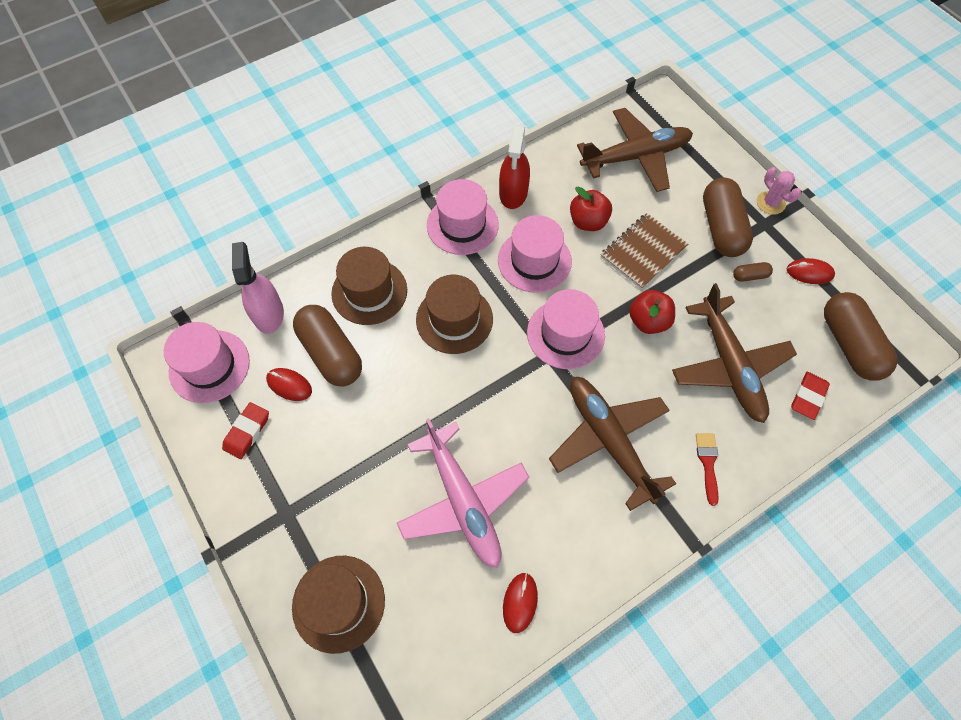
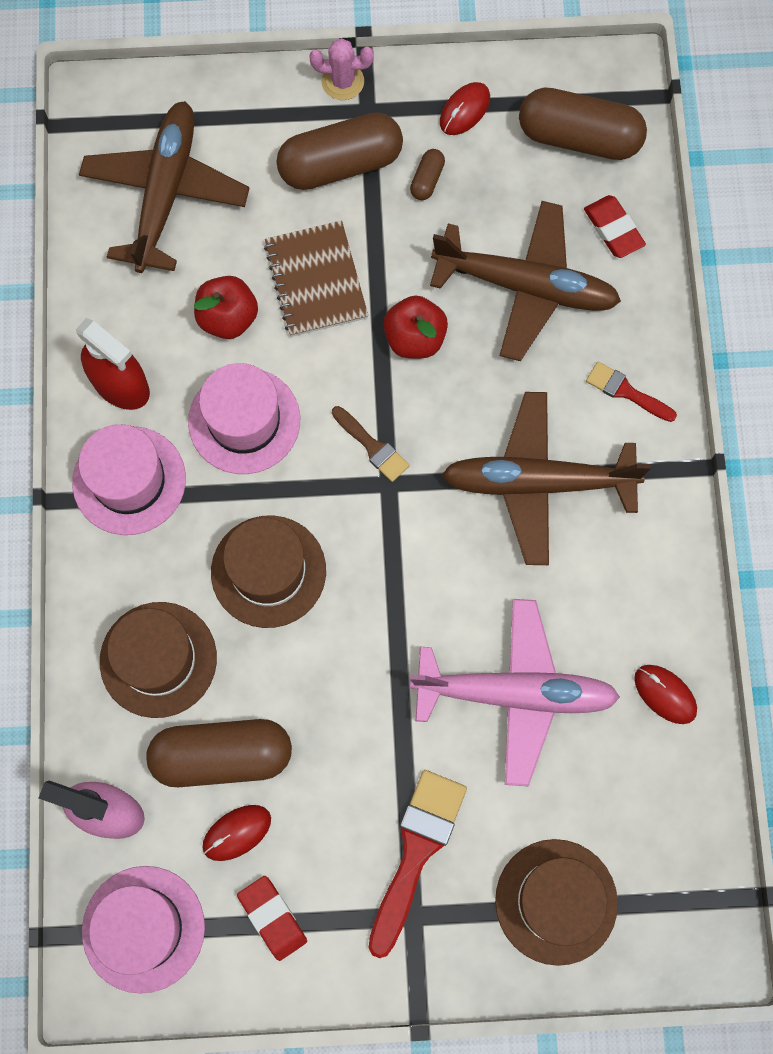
camera: 60 degrees left, 10 degrees up
(328, 494) = (416, 851): none -> red brush
(565, 334) = (372, 446): pink hat -> brown brush
(721, 228) = (340, 164): brown capsule -> brown capsule turned 45 degrees counterclockwise

